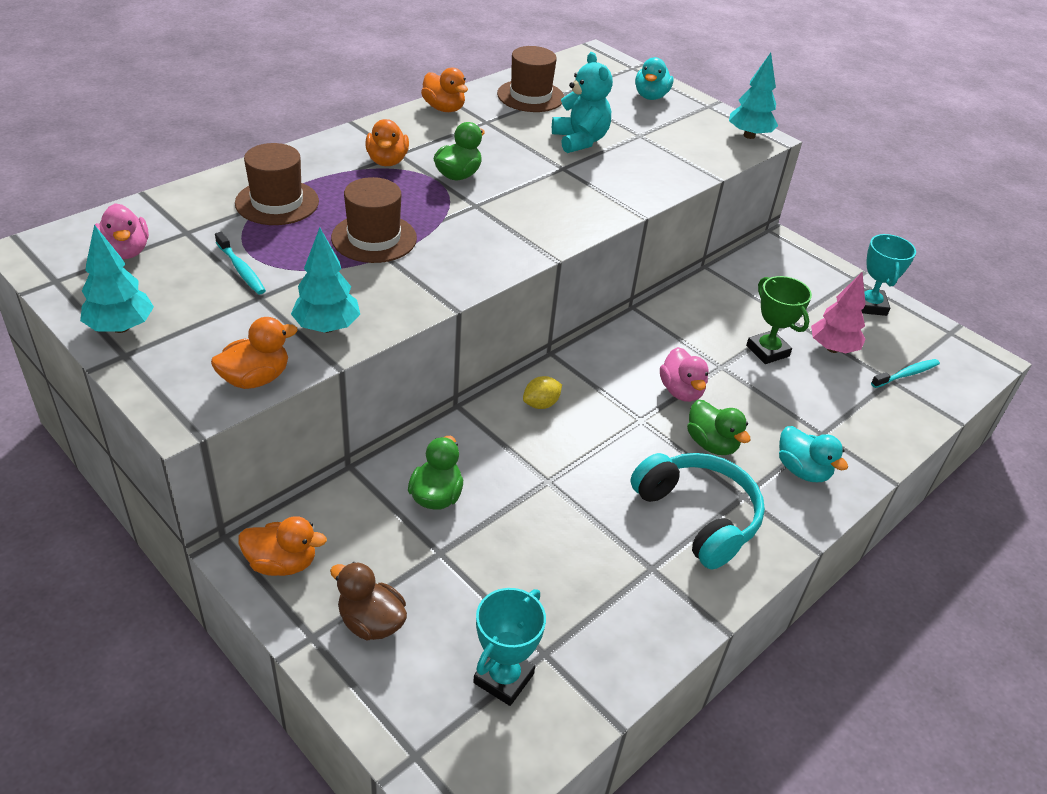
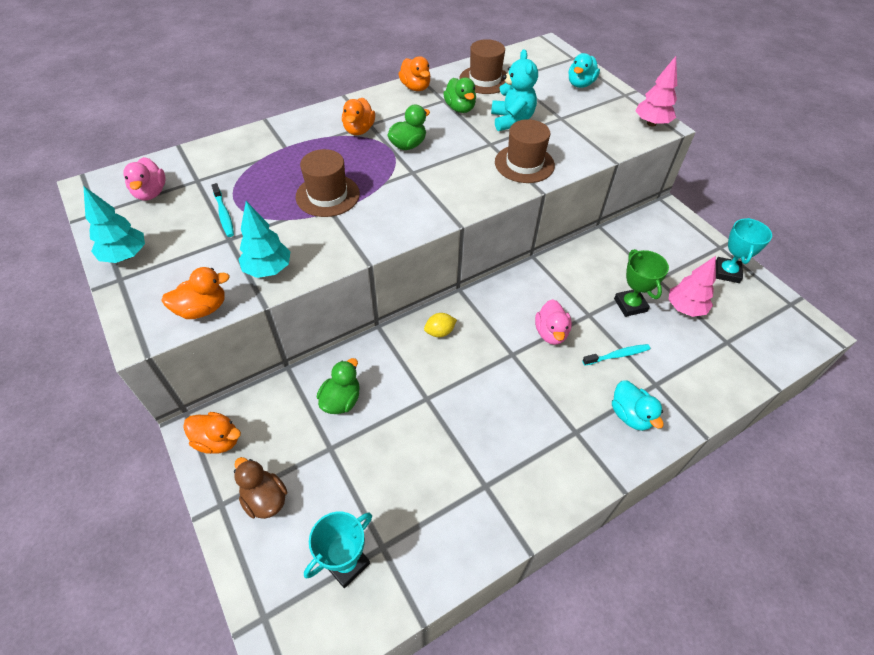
camera: 15 degrees right, 10 degrees up
(277, 202) = (268, 160): brown hat -> brown hat (524, 164)
(698, 516) = (534, 445): turquoise headphones -> none
(711, 444) = (562, 382): green duck -> green duck (460, 108)
(749, 135) = (651, 123): turquoise tree -> pink tree
(906, 374) = (742, 338): turquoise toothbrush -> turquoise toothbrush (617, 355)

